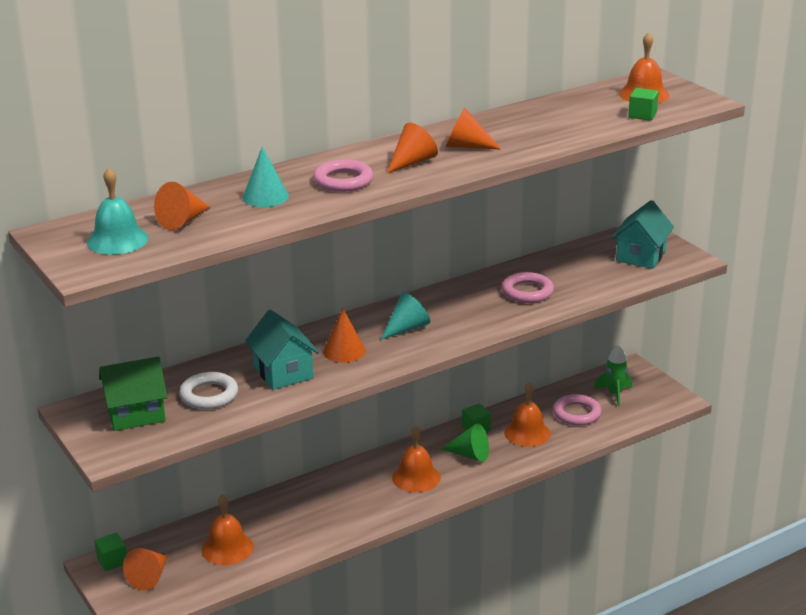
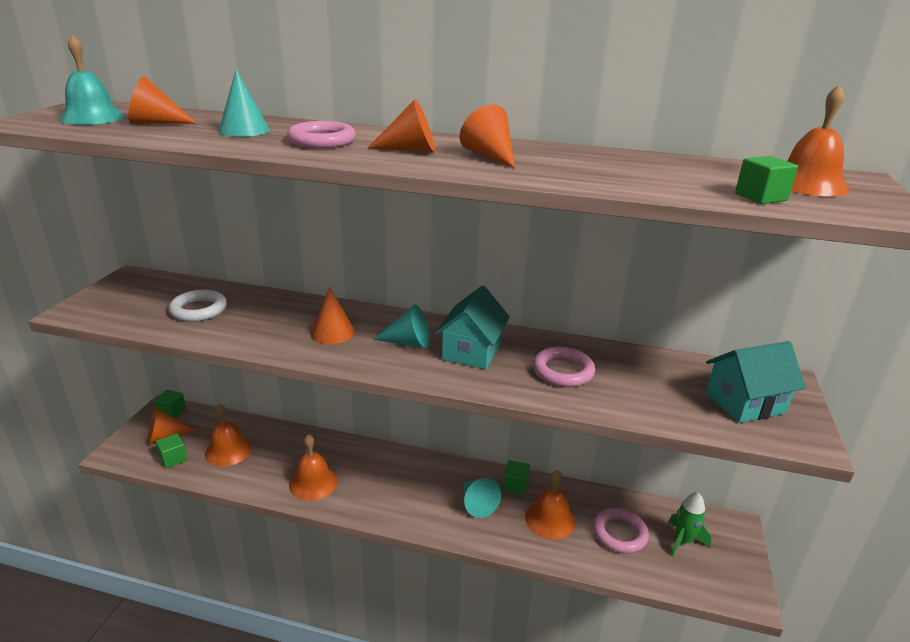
camera: 45 degrees right, 0 degrees up
(136, 414) = (144, 296): green house -> none
(193, 582) = (173, 458): none -> green cube
(283, 372) = (267, 322): turquoise house -> turquoise house (471, 351)
(416, 477) = (411, 492): orange bell -> orange bell (313, 482)
(469, 455) = (477, 503): green cone -> turquoise cone

